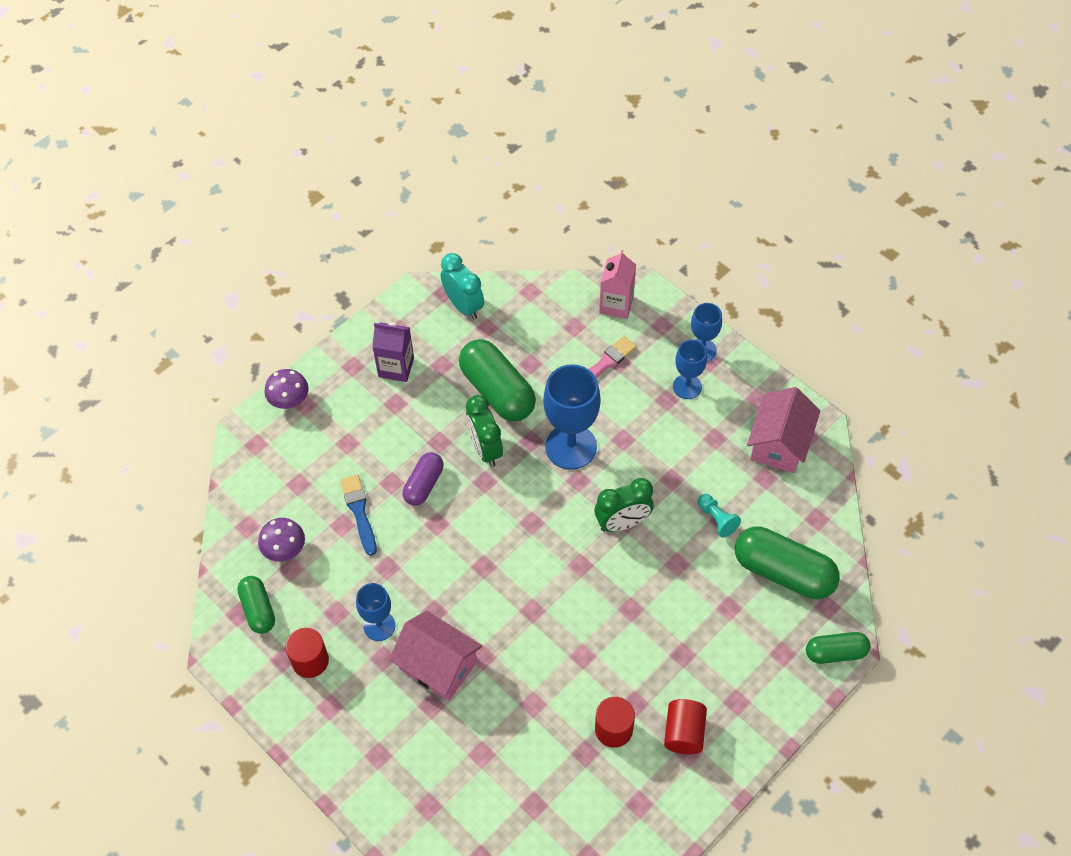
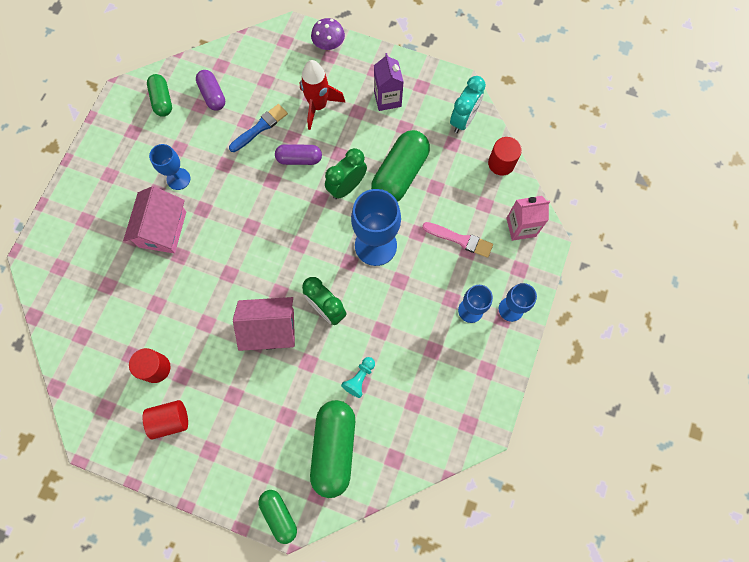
camera: 65 degrees right, 15 degrees up
(258, 610) = (162, 100): green capsule -> green capsule turned 60 degrees counterclockwise
(284, 549) = (213, 95): purple mushroom -> purple capsule
(310, 661) = (137, 148): red cylinder -> red cylinder (501, 163)
(365, 440) = (318, 106): none -> red rocket
(779, 443) = (451, 403): pink house -> pink house (270, 329)

